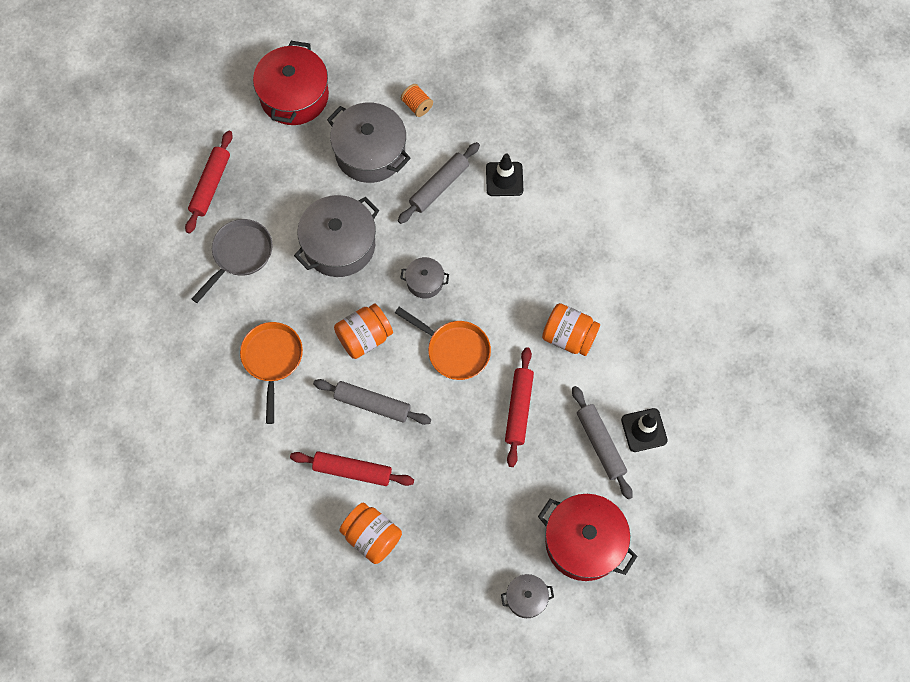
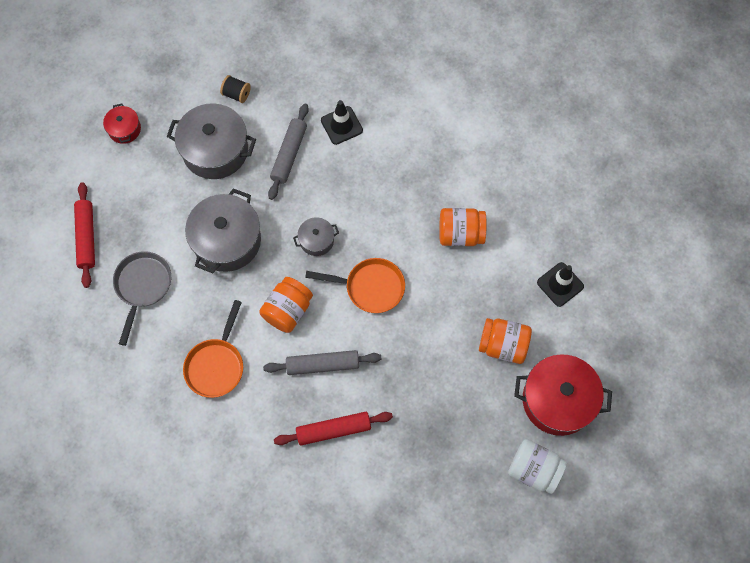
camera: 25 degrees left, 0 degrees up
(272, 360) = (216, 365): orange pan -> orange pan turned 135 degrees counterclockwise
(294, 96) = (124, 129): red pot -> red pot, size x0.50
(372, 537) = (378, 479): orange jar -> orange jar (503, 345)
(417, 105) = (236, 94): orange spool -> black spool
(519, 409) = (449, 313): red rolling pin -> none
(526, 598) = (534, 470): grey pot -> white jar
(600, 444) = (530, 312): grey rolling pin -> none

